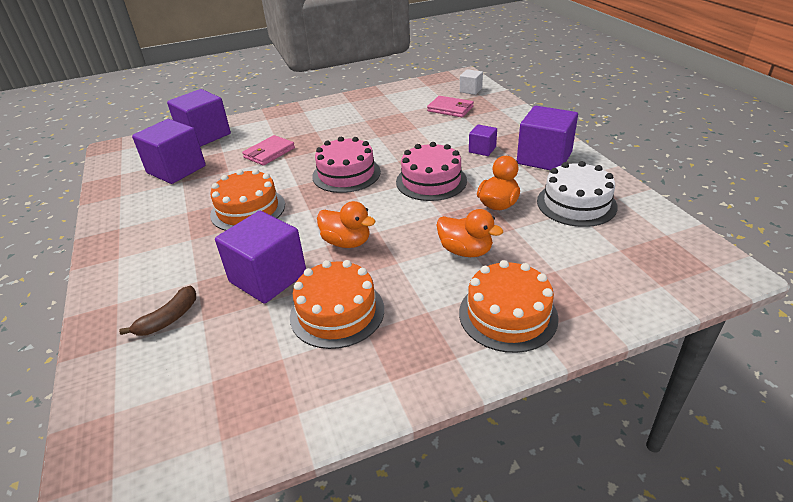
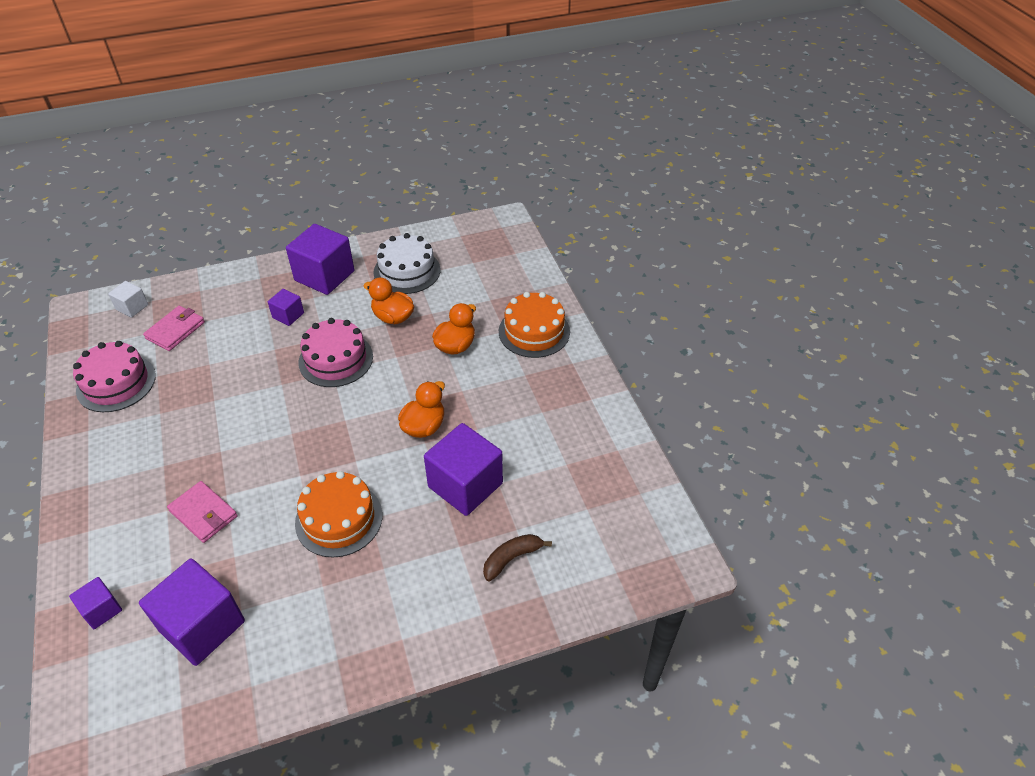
camera: 90 degrees left, 10 degrees up
(168, 319) = (512, 558): brown banana -> brown banana turned 75 degrees counterclockwise
(205, 135) = (101, 610): purple cube -> purple cube, size x0.50
(337, 312) = (519, 431): orange cake -> none
(346, 174) = (293, 429): pink cake -> pink cake (116, 383)

